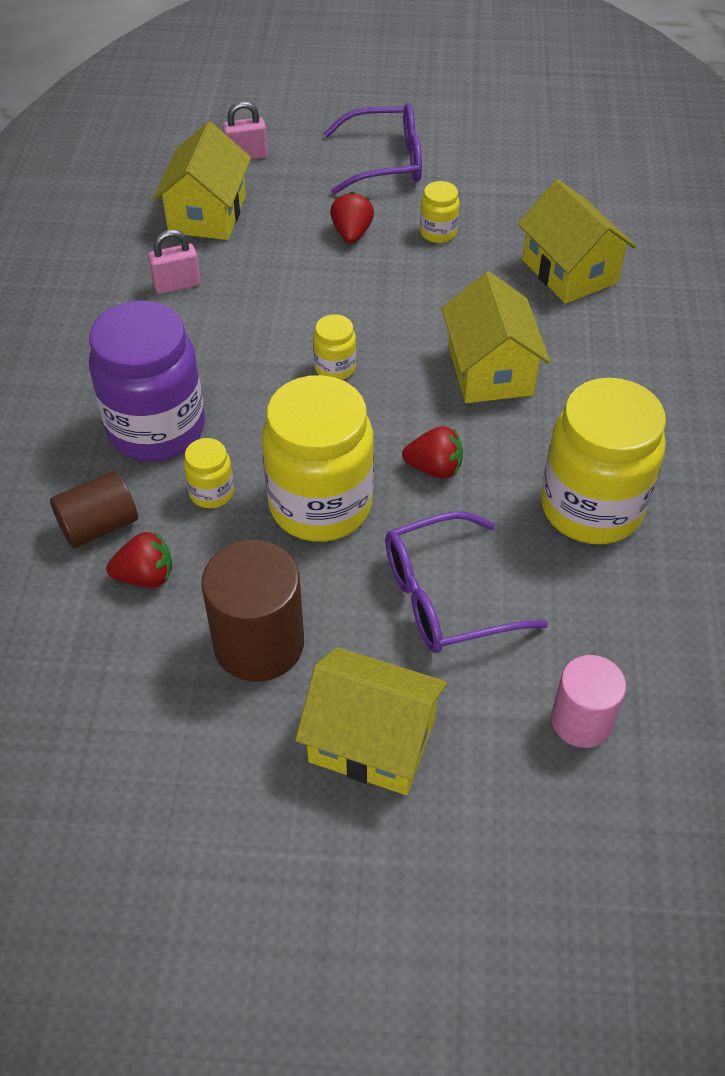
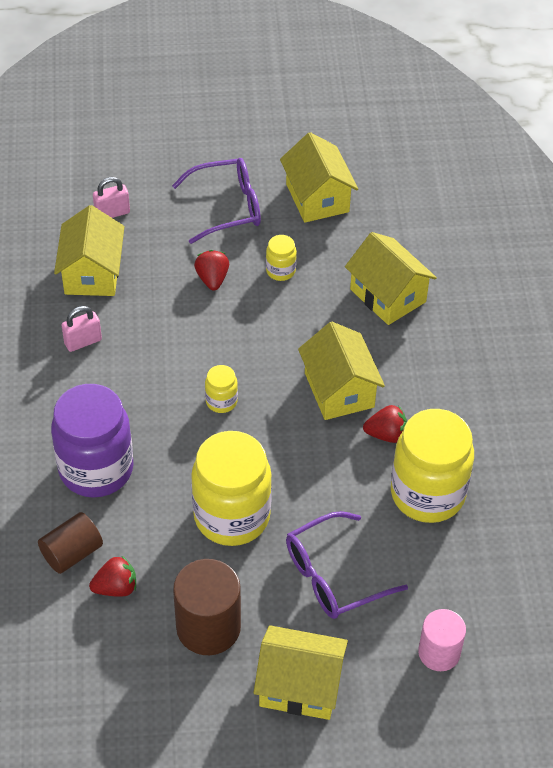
camera: 10 degrees left, 0 degrees up
(211, 492) = (149, 516): yellow jar -> none
(434, 468) = (310, 476): red strawberry -> red strawberry (386, 434)
(497, 162) = (317, 198): none -> yellow house

